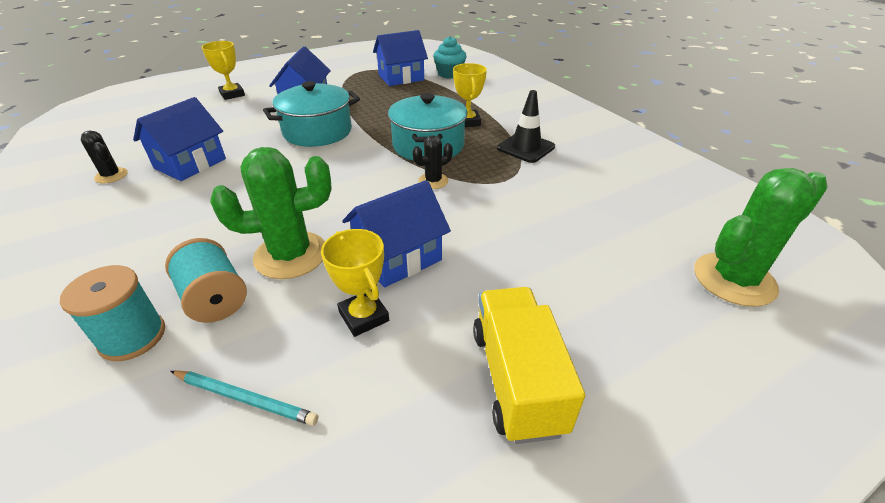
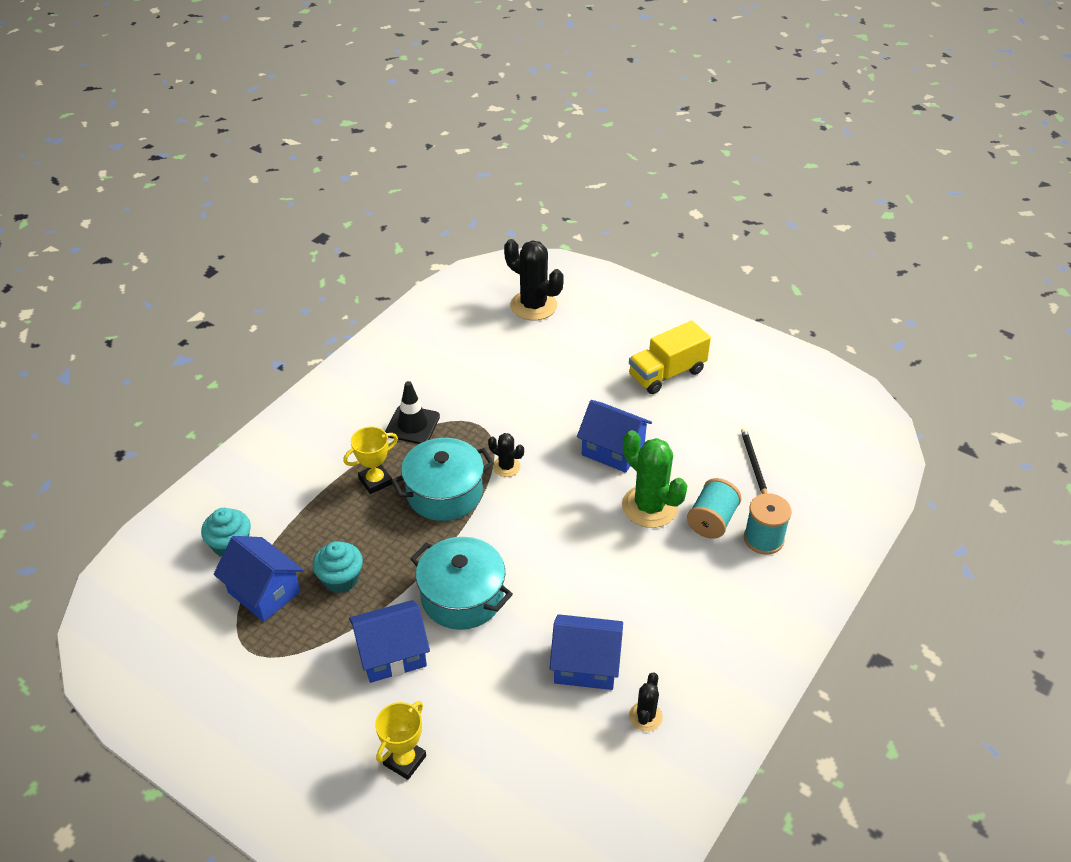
camera: 115 degrees left, 5 degrees up
(245, 398) = (753, 464): turquoise pencil -> black pencil
(364, 316) = (672, 444): yellow trophy -> none
(385, 97) = (341, 579): none -> turquoise cupcake
(734, 279) = (533, 306): green cactus -> black cactus

